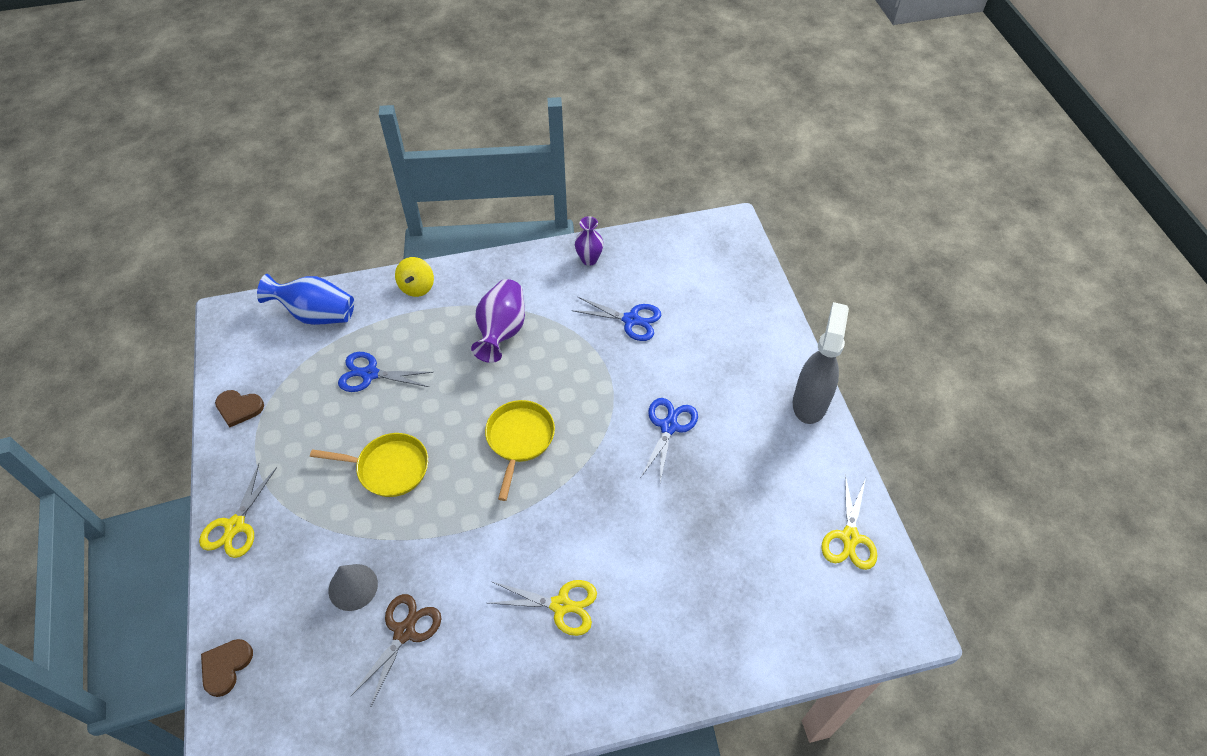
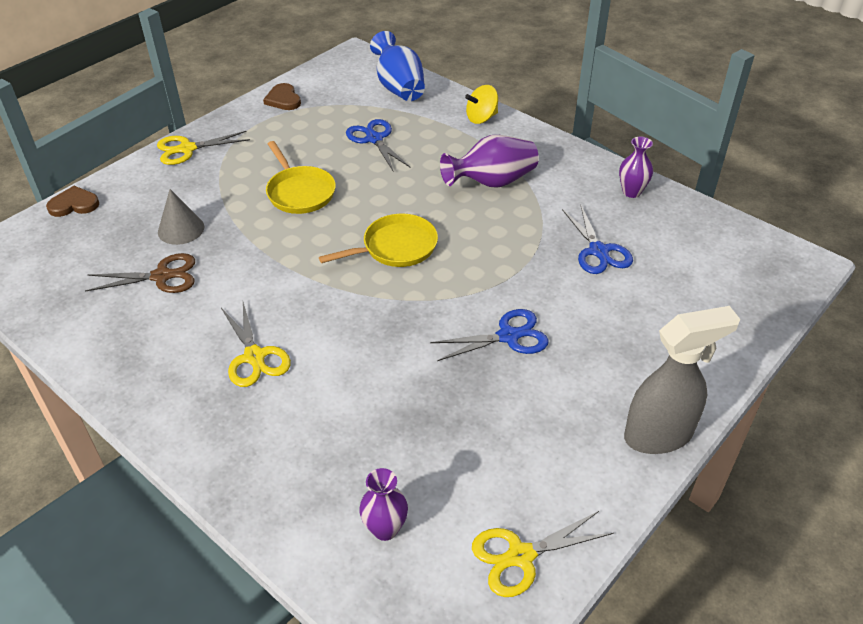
camera: 55 degrees right, 10 degrees down
(781, 604) = (385, 529): none -> purple vase

